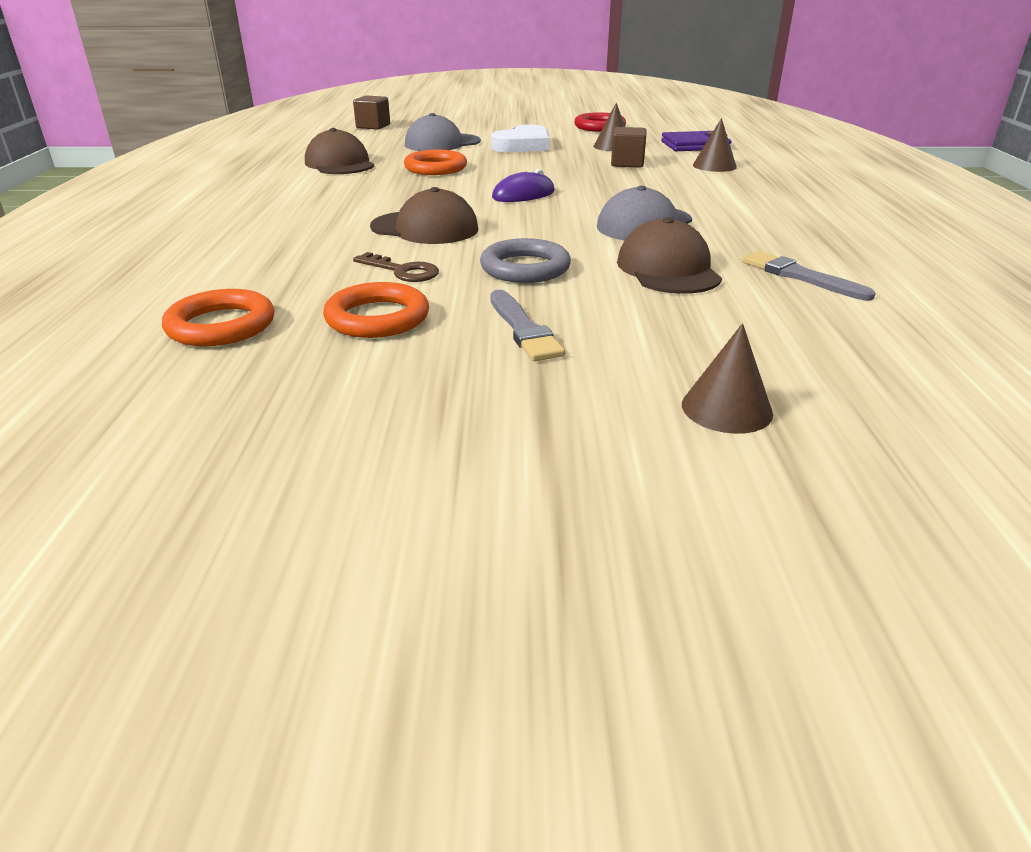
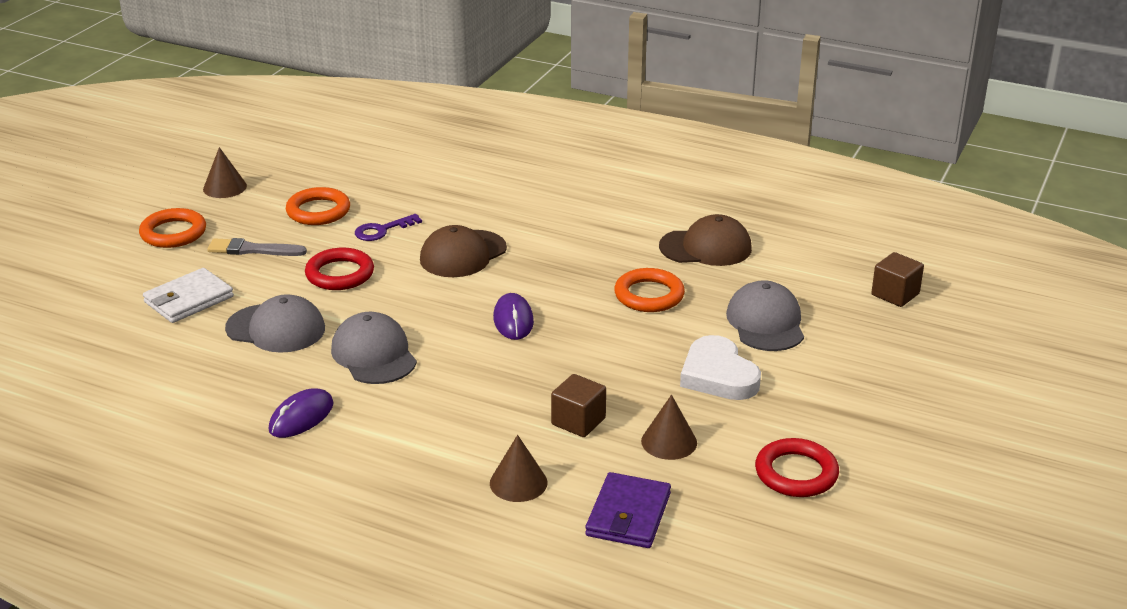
camera: 115 degrees right, 0 degrees up
(221, 325) = (358, 169): orange ring -> orange ring (173, 233)
(402, 271) = (382, 230): brown key -> purple key
(525, 268) = (340, 274): grey ring -> red ring
(668, 269) = (276, 329): brown cap -> grey cap
(686, 331) = (188, 299): none -> white wallet
(726, 408) = (109, 279): brown cone -> brown cone (225, 187)
(770, 227) = (301, 417): none -> purple mouse
(800, 276) = (202, 379): grey brush -> none

